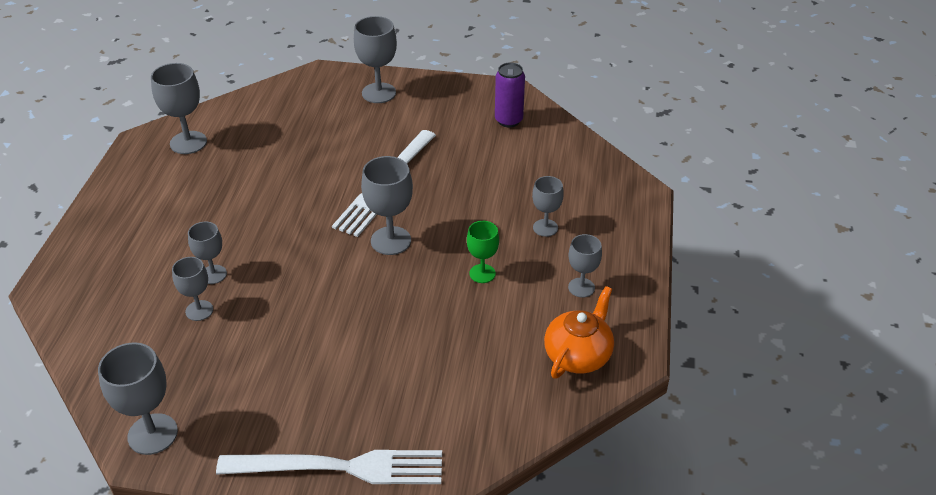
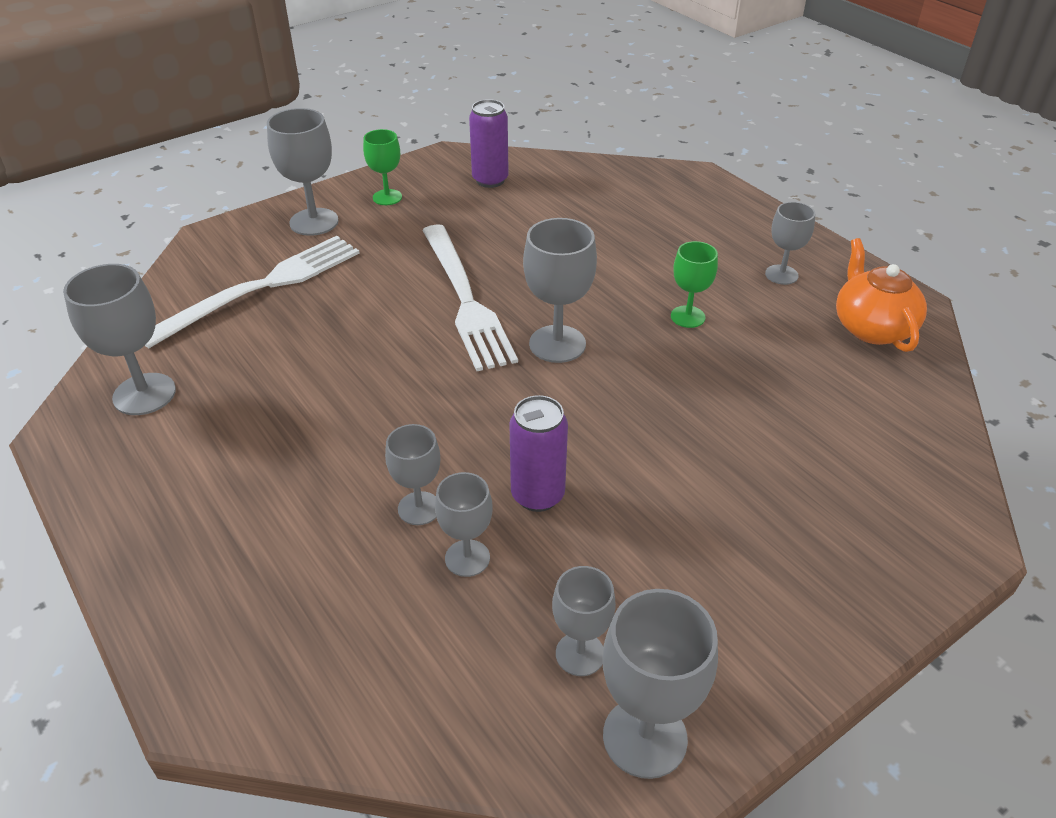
camera: 45 degrees left, 0 degrees up
(266, 307) = (537, 495): none -> purple can
(340, 467) = (875, 584): white fork -> white fork (261, 288)
(436, 99) = (387, 197): none -> green goblet
(545, 228) = (672, 247): grey goblet -> grey goblet (580, 654)

